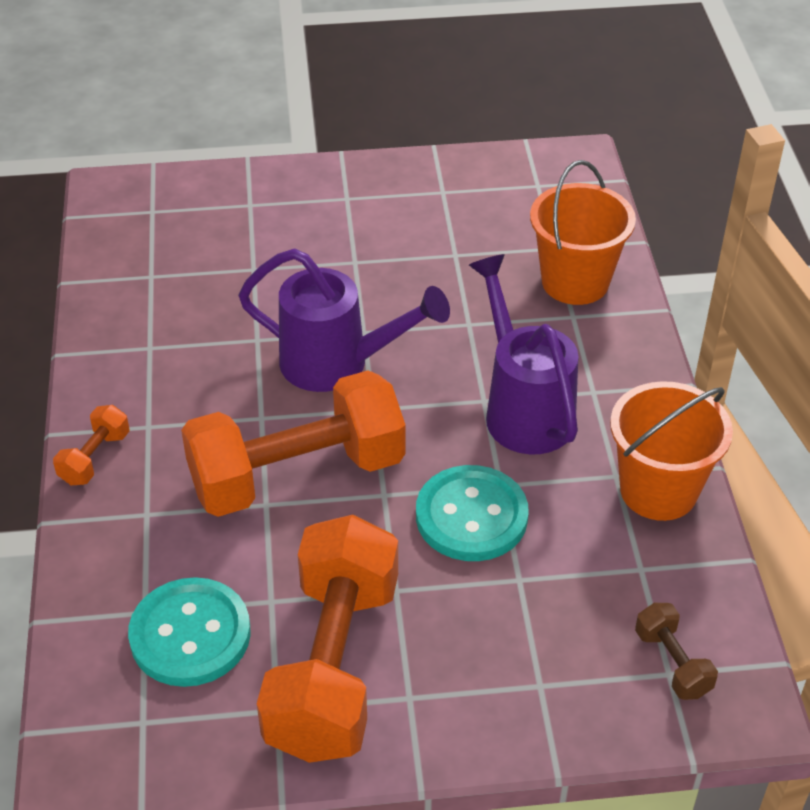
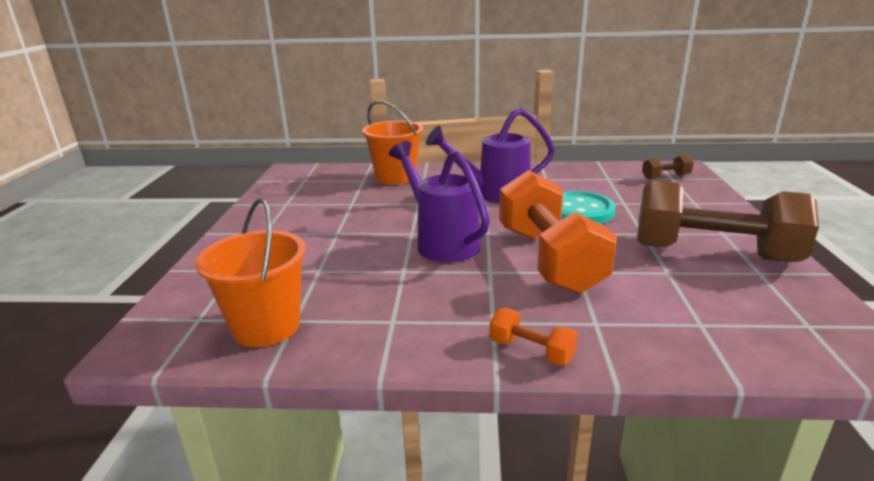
camera: 80 degrees left, 20 degrees down
(190, 635) = (714, 303): turquoise button -> none
(333, 666) = (713, 253): orange dumbbell -> brown dumbbell
(338, 364) = (441, 242): purple watering can -> purple watering can turned 60 degrees counterclockwise
(658, 490) = (556, 172): orange bucket -> orange bucket (266, 326)

